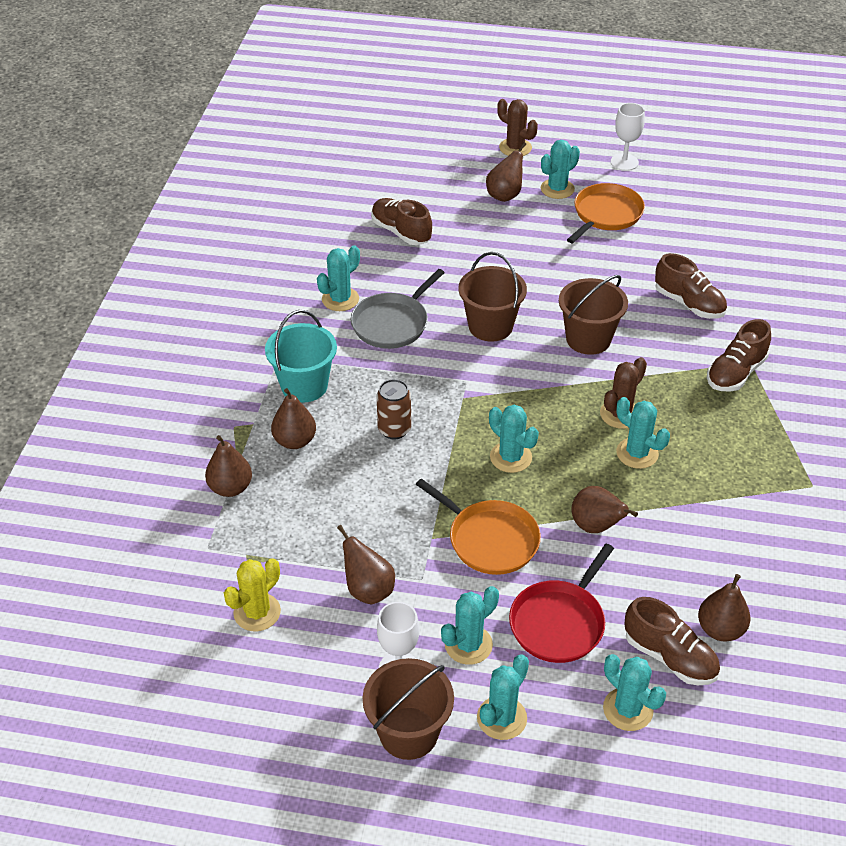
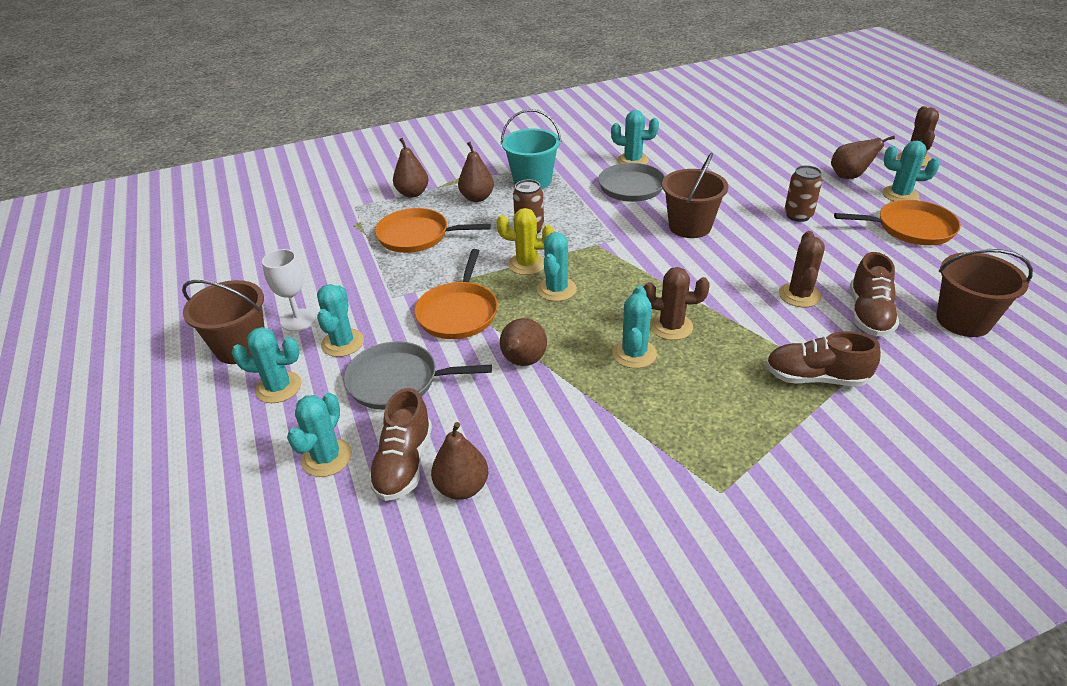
camera: 60 degrees right, 5 degrees down
(257, 612) = (312, 244): yellow cactus -> yellow cactus (527, 264)
(325, 518) = (417, 236): none -> orange pan
(368, 590) = (364, 278): brown pear -> none
(401, 232) = (736, 154): brown shoe -> none
(468, 645) = (342, 343): turquoise cactus -> turquoise cactus turned 75 degrees clockwise
(534, 258) = (798, 215): none -> brown can
(559, 622) = (398, 381): red pan -> grey pan
(588, 339) = (741, 276): brown bucket -> brown bucket (963, 320)
(624, 162) = (997, 212): white goblet -> none
(638, 323) = (799, 295): none -> brown cactus

